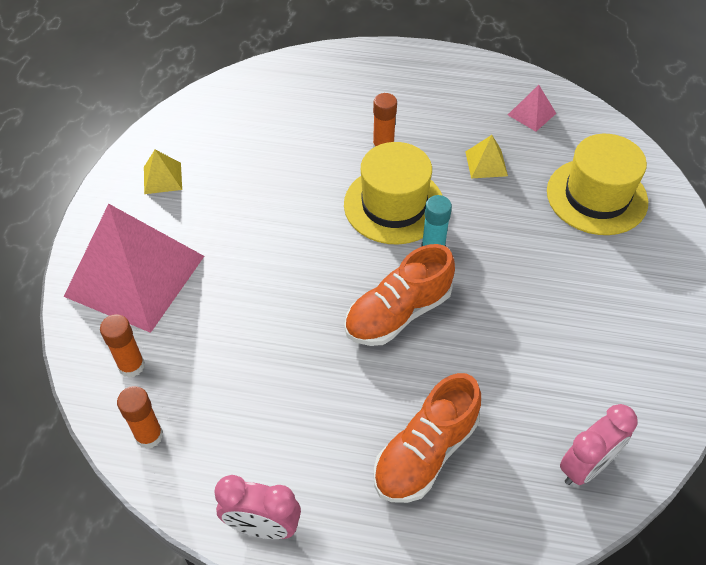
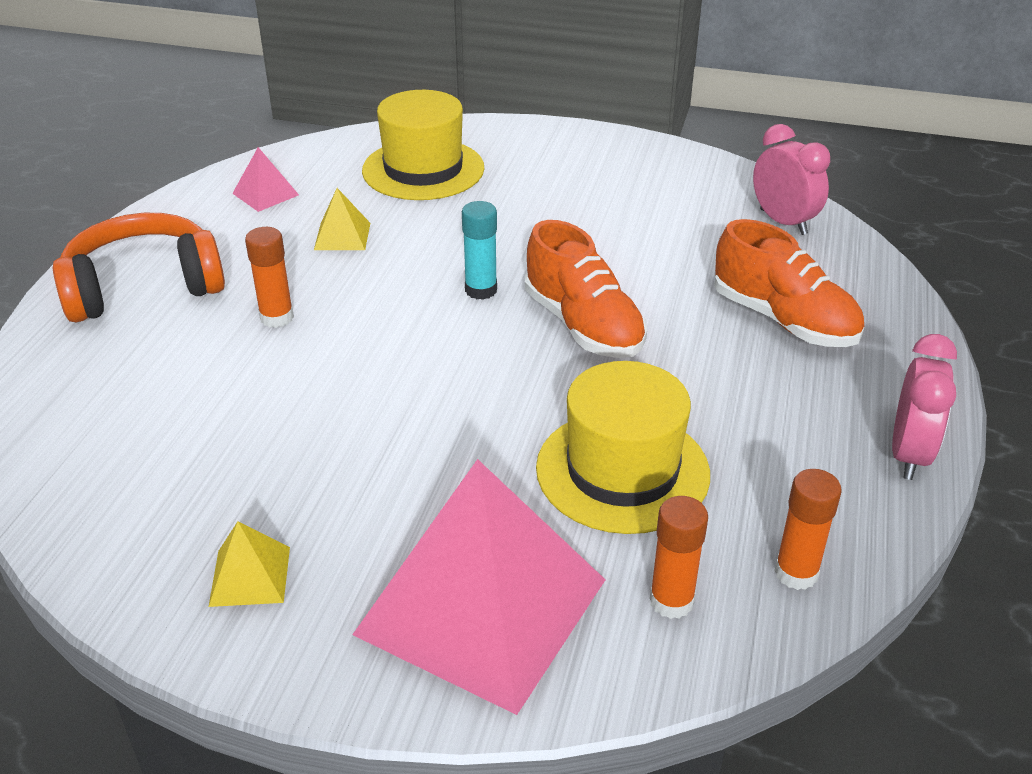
camera: 85 degrees left, 15 degrees down
(394, 205) = (394, 316): yellow hat -> yellow hat (622, 470)
(405, 81) = (143, 287): none -> orange headphones

